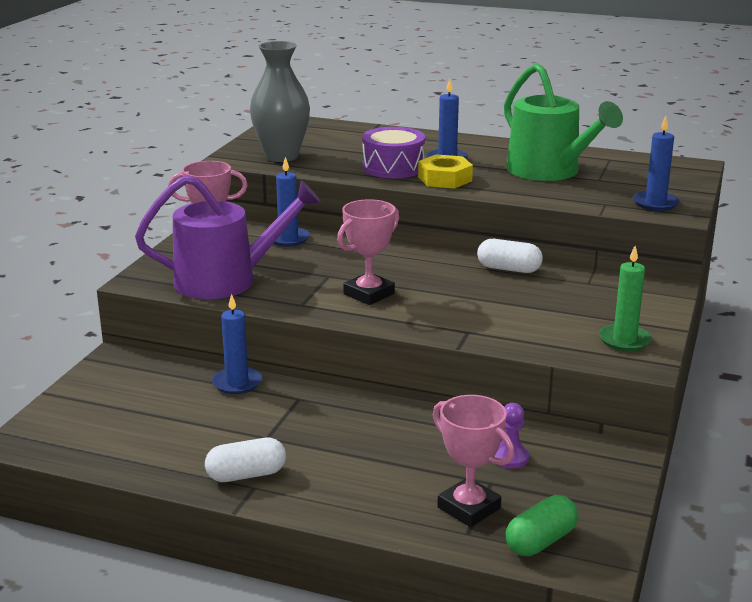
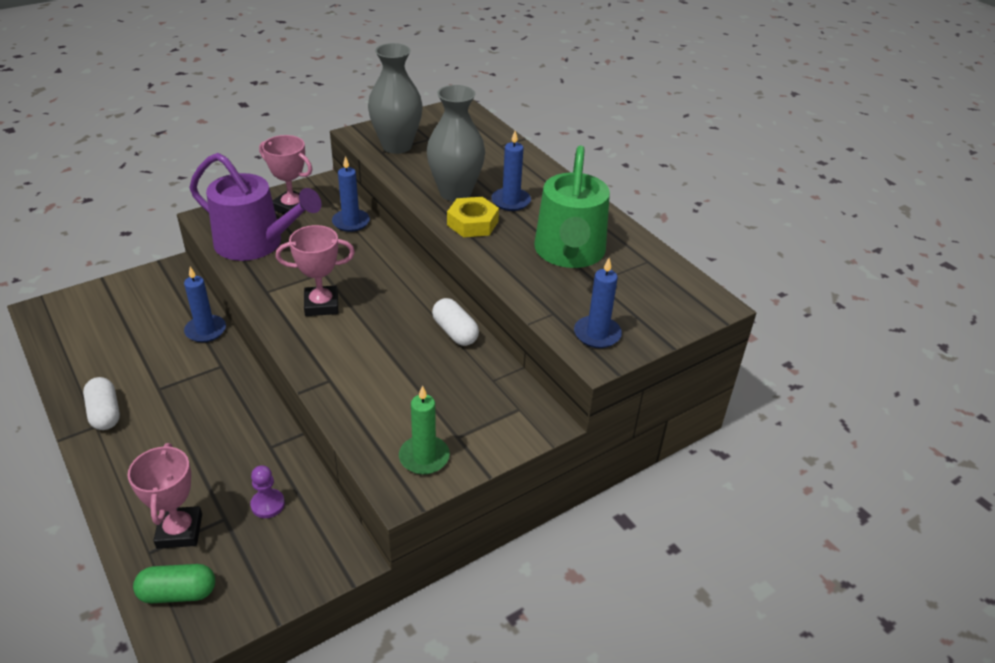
camera: 35 degrees right, 15 degrees up
(246, 475) = (105, 413): white capsule -> white capsule turned 45 degrees clockwise
(393, 167) = (455, 193): purple drum -> grey vase

